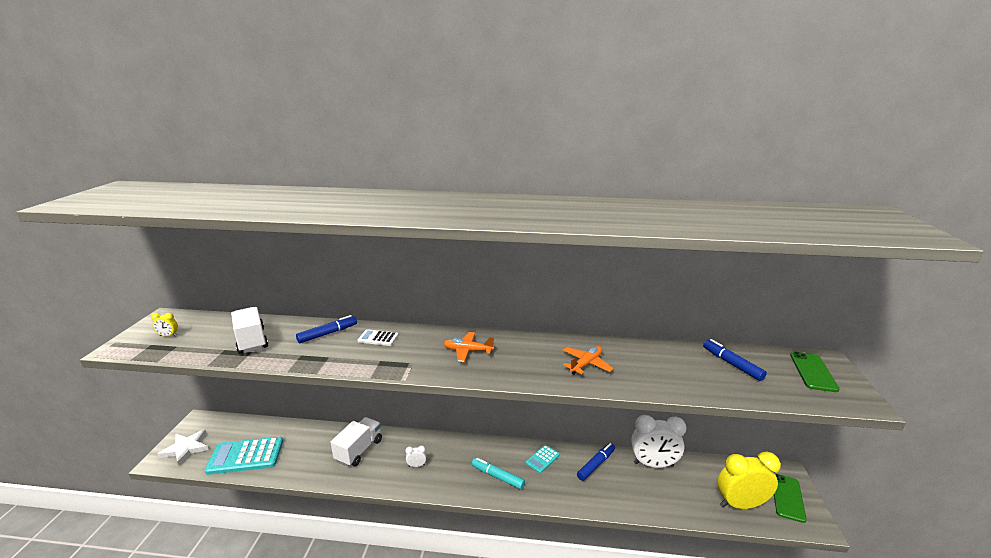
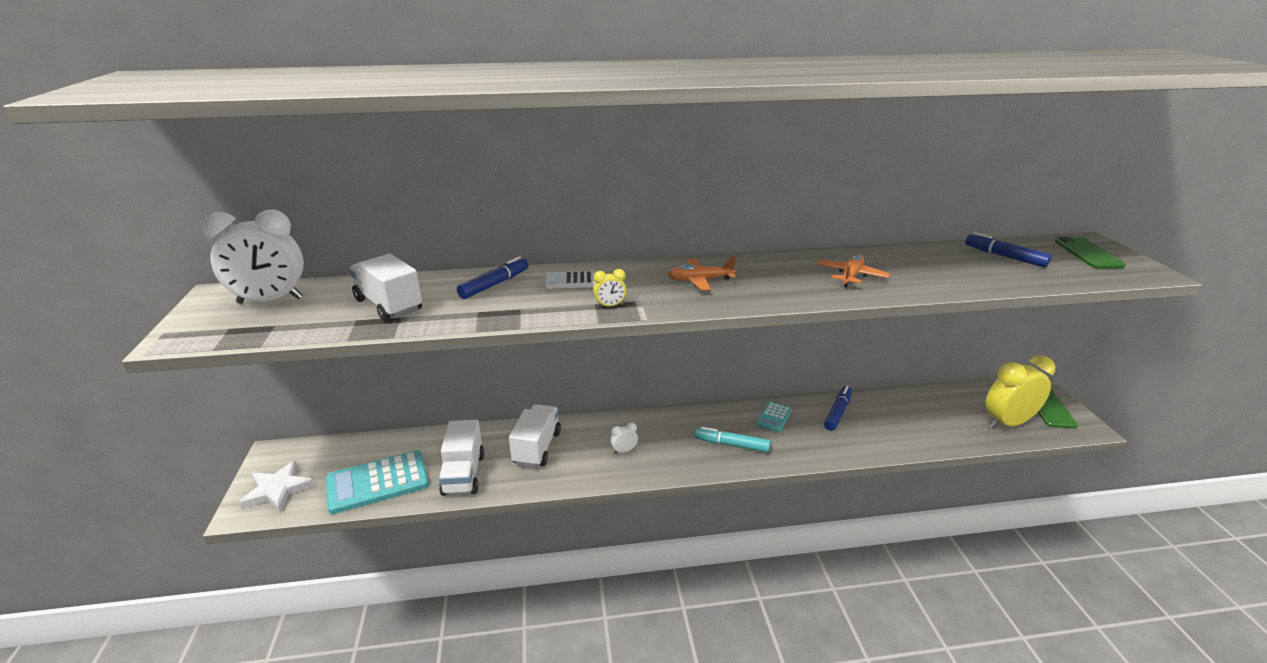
camera: 15 degrees left, 5 degrees up
(168, 336) = (248, 315): yellow clock -> yellow clock (610, 306)
(301, 461) = (463, 474): none -> white truck
(653, 464) = (899, 401): white clock -> white clock (270, 301)

